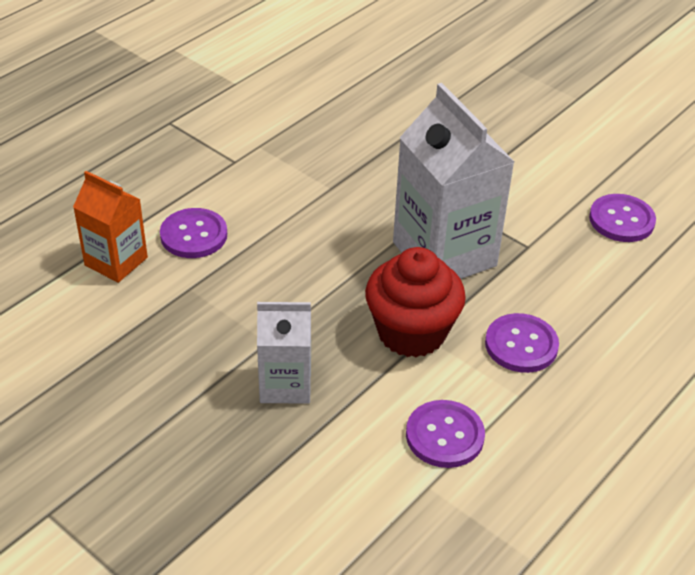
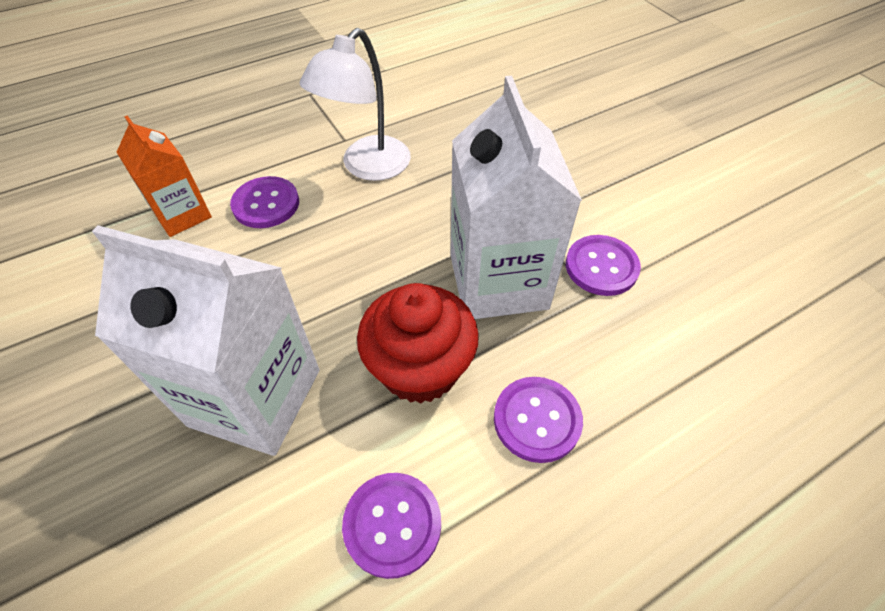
camera: 20 degrees right, 10 degrees up
(273, 183) = (367, 167): none -> white lamp
(285, 384) = (255, 397): white carton -> white carton, size x1.75
(621, 220) = (713, 286): purple button -> purple button (601, 267)

